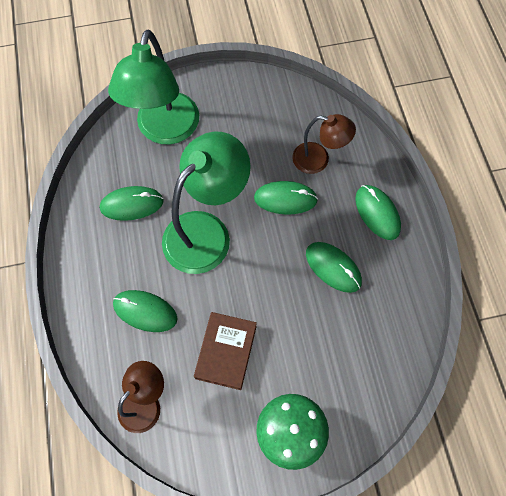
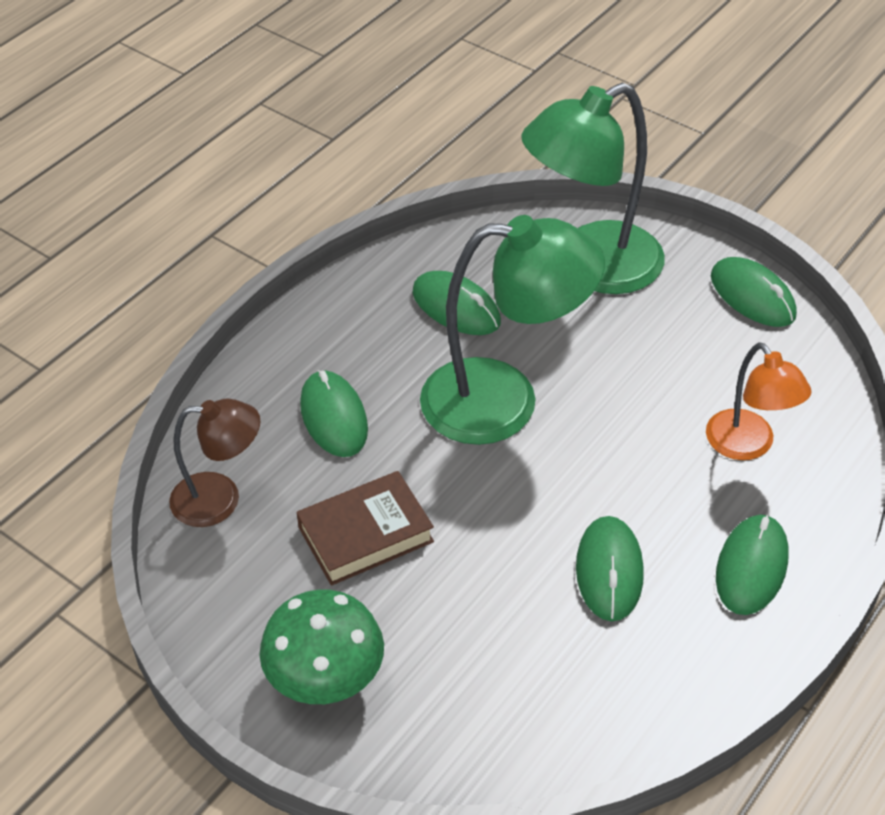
camera: 50 degrees right, 20 degrees down
(285, 199) = (646, 450): green mouse -> green mouse (752, 296)
(318, 160) = (748, 446): brown lamp -> orange lamp

